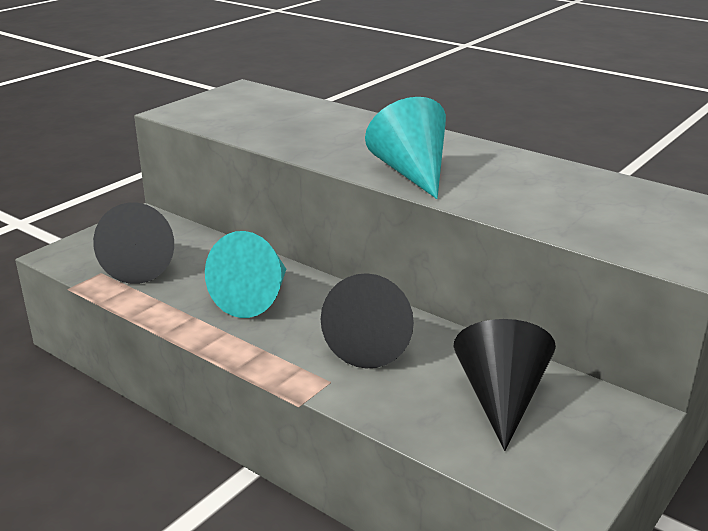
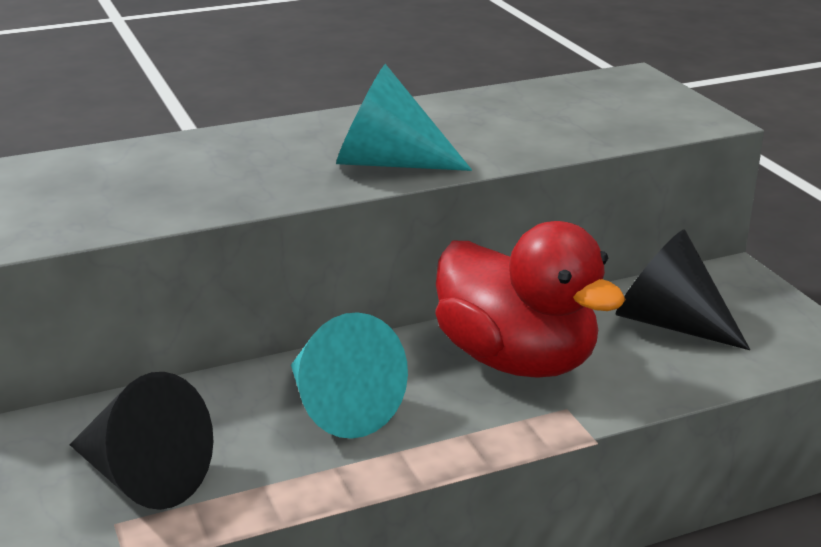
camera: 60 degrees left, 0 degrees up
(372, 344) = (517, 360): black cone -> red duck

